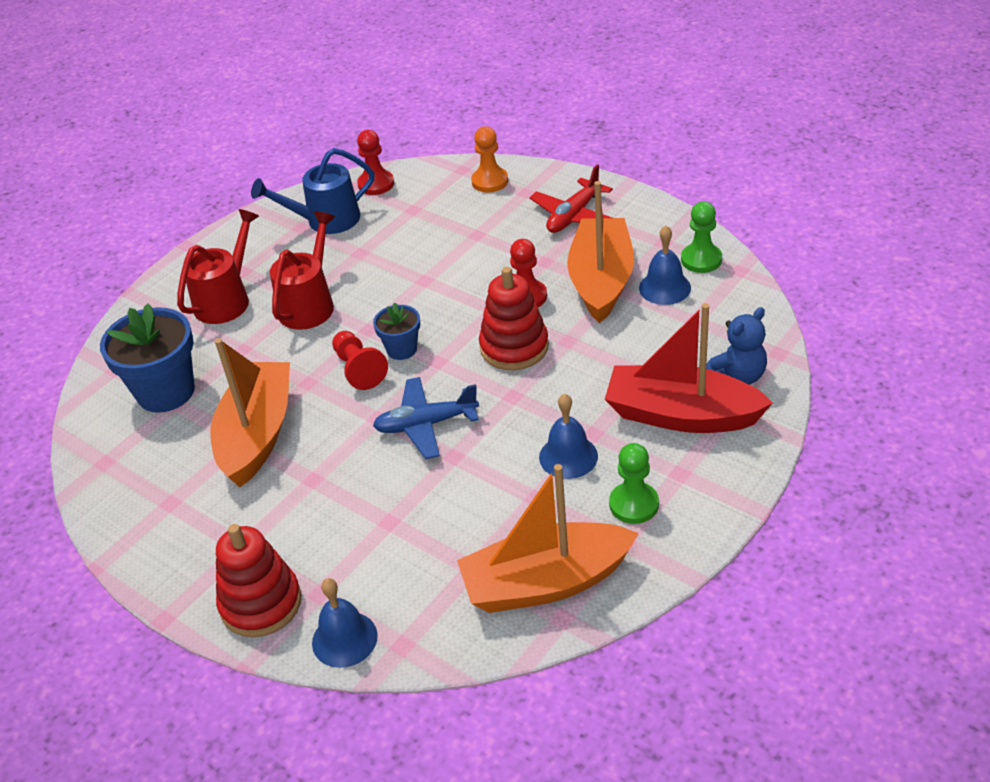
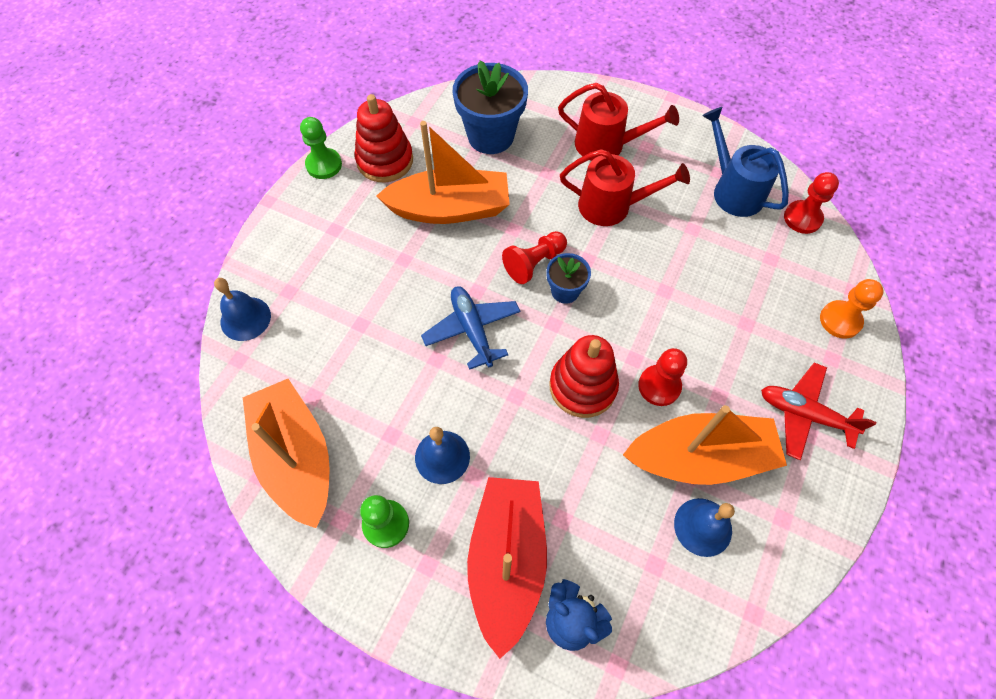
camera: 75 degrees right, 20 degrees up
(261, 603) = (280, 256): red stacking toy -> red stacking toy (385, 160)
(701, 260) = (762, 565): green pawn -> green pawn (324, 165)

